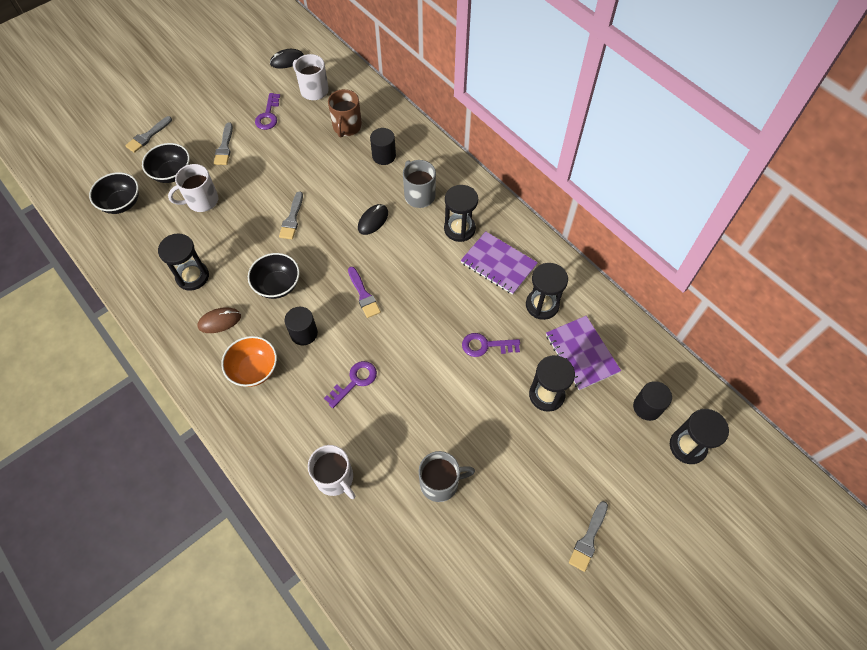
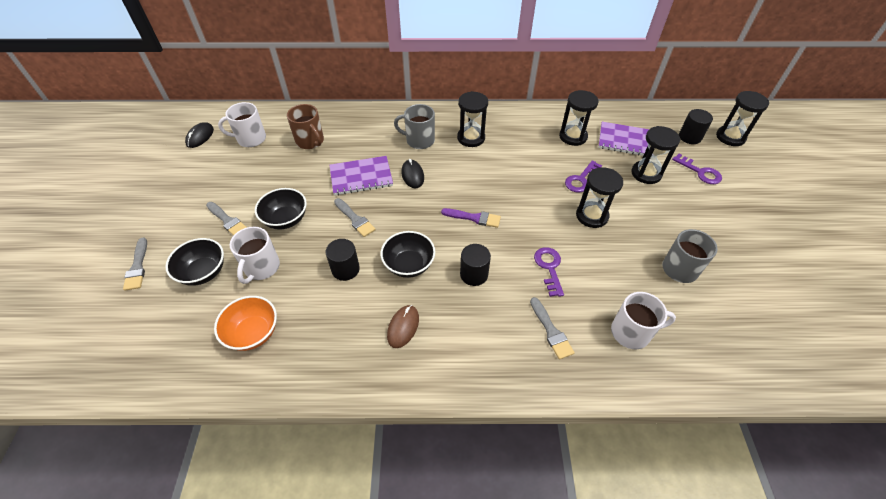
camera: 50 degrees left, 10 degrees down
(121, 203) = (183, 331): black bowl -> black bowl (286, 219)
(192, 276) = (333, 321): black hourglass -> black hourglass (591, 216)
(254, 369) = (478, 329): orange bowl -> orange bowl (253, 333)
(268, 115) = (235, 176): purple key -> purple key (700, 172)
(384, 156) = (362, 138): black cylinder -> black cylinder (345, 269)
(498, 264) = (520, 137): purple notebook -> purple notebook (361, 177)
(588, 539) = (773, 217): grey brush -> grey brush (551, 331)

